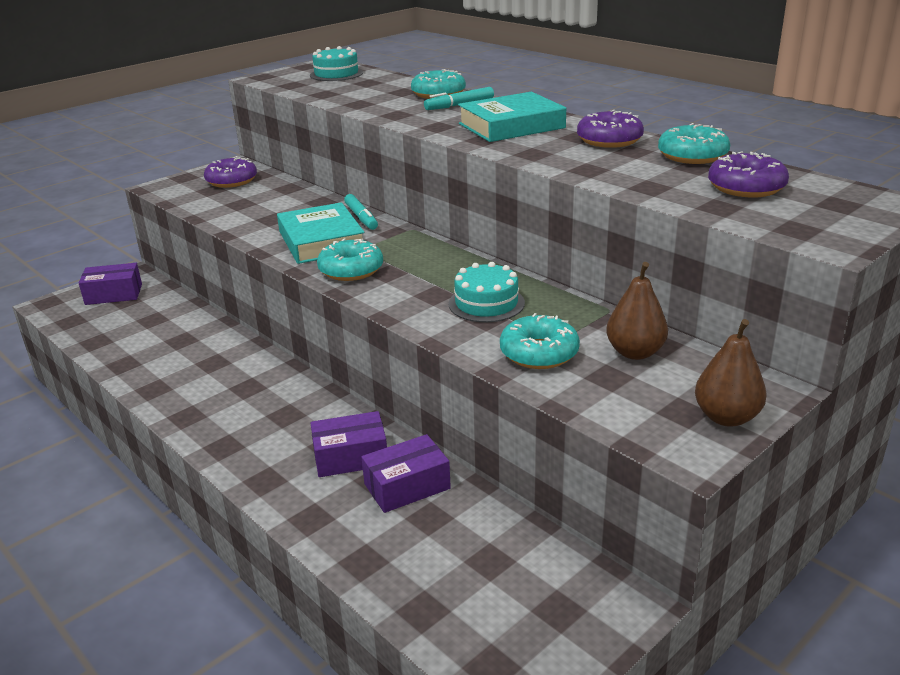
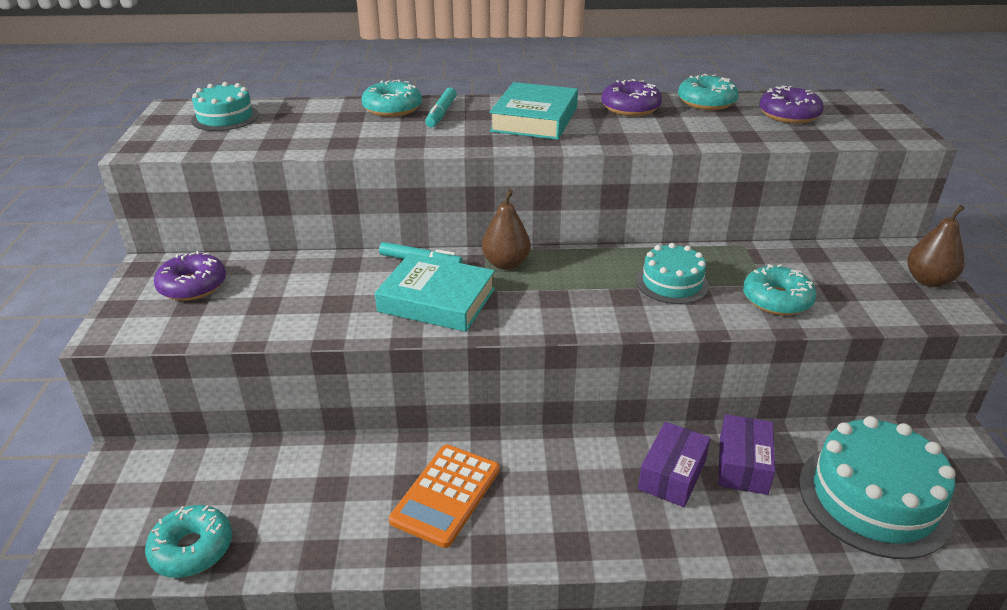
camera: 50 degrees left, 5 degrees up
(114, 294) = (141, 496): purple box -> none
(219, 378) = (446, 495): none -> orange calculator
(351, 270) = (522, 312): turquoise donut -> turquoise donut (192, 549)
(453, 575) = (873, 498): none -> turquoise cake
(635, 352) = (815, 267): brown pear -> brown pear (506, 264)

